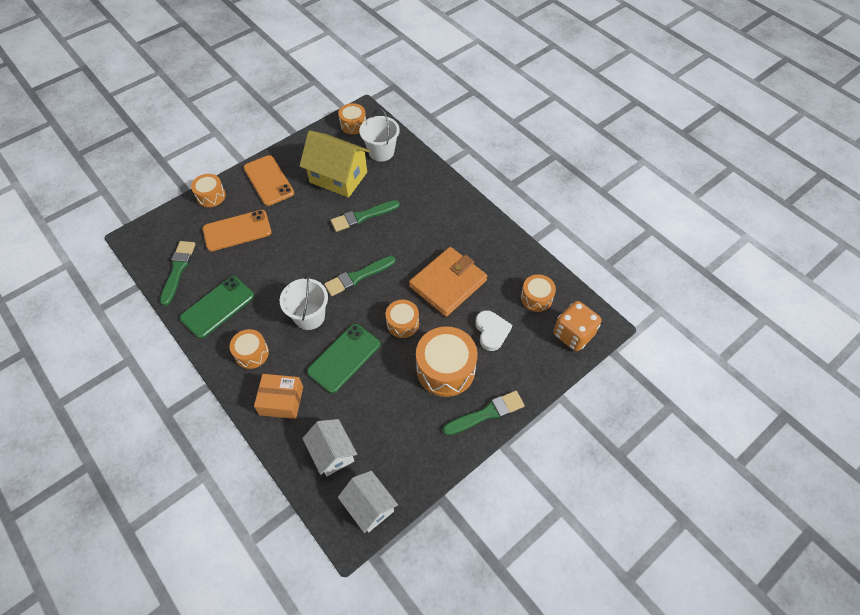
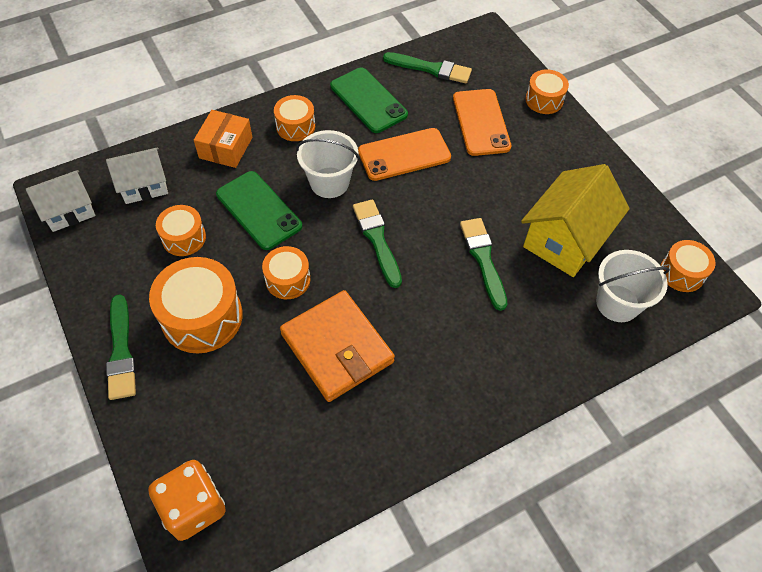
camera: 100 degrees right, 0 degrees up
(268, 180) = (566, 159): orange phone -> orange phone (404, 154)
(491, 331) = (239, 388): white heart -> none
(536, 298) = (276, 470): orange drum -> orange drum (184, 238)

